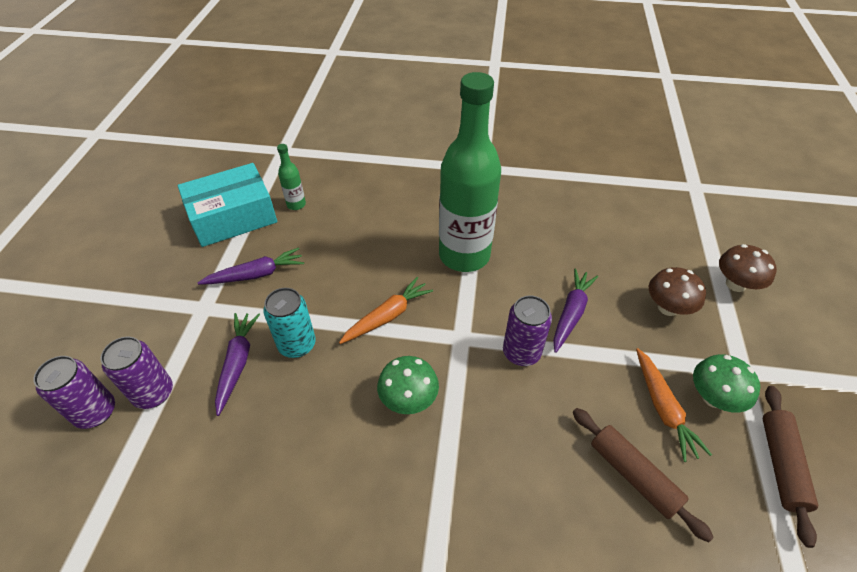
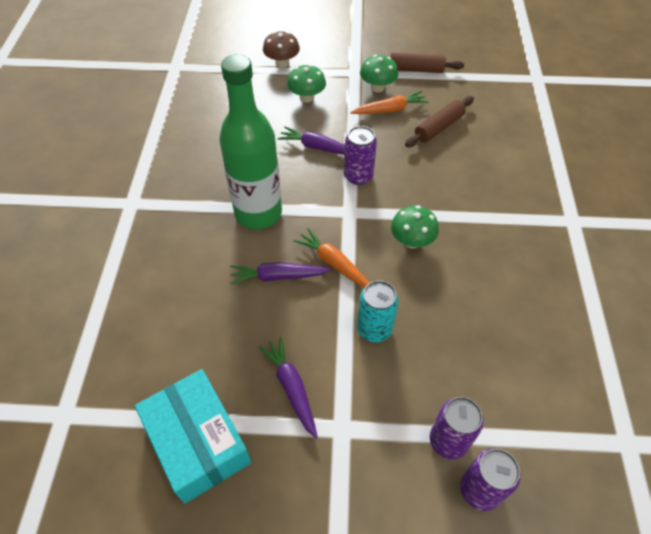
camera: 95 degrees left, 5 degrees up
(237, 363) = (403, 374): purple carrot -> purple carrot (278, 277)
(296, 204) = (179, 372): green bottle -> none
(668, 308) = (307, 97): brown mushroom -> green mushroom

